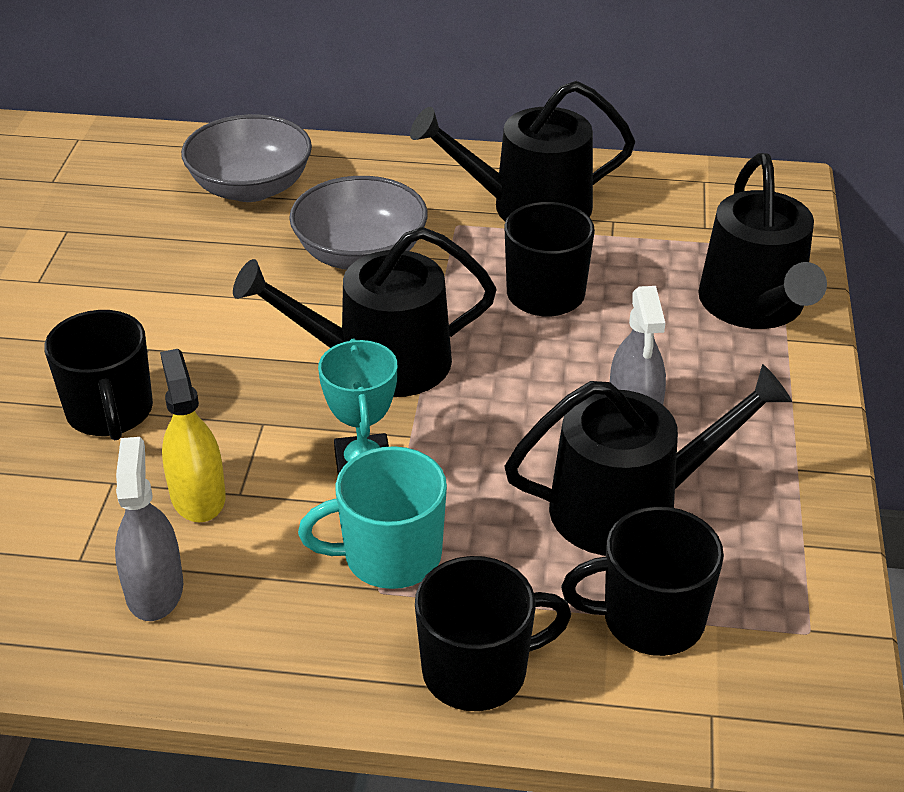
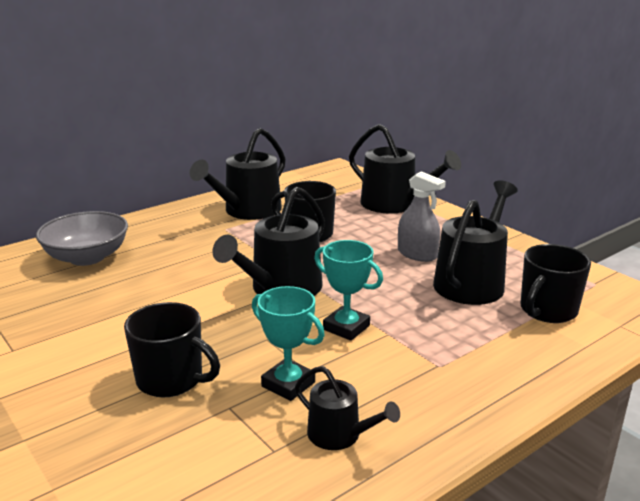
camera: 45 degrees left, 15 degrees down
(154, 589) = (339, 435): grey spray bottle -> black watering can
(198, 496) = (288, 384): yellow spray bottle -> turquoise trophy
(360, 254) = (197, 257): grey bowl -> none
(390, 556) = (420, 351): turquoise mug -> none
(478, 670) = (529, 366): black mug -> none

